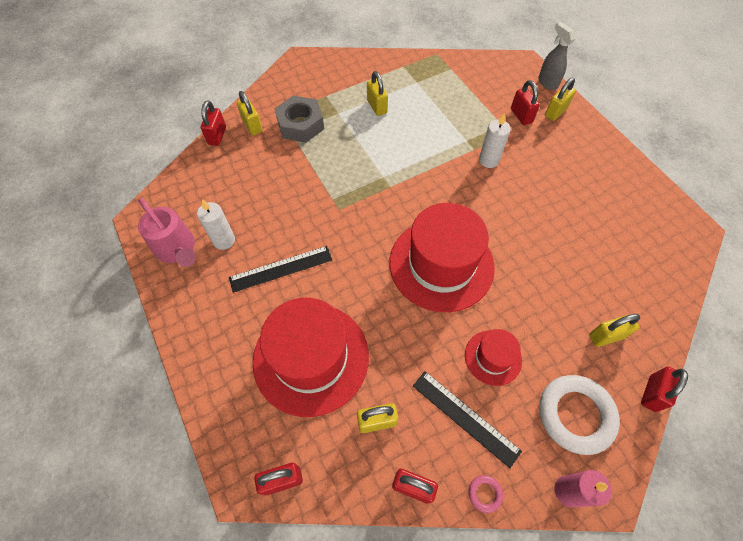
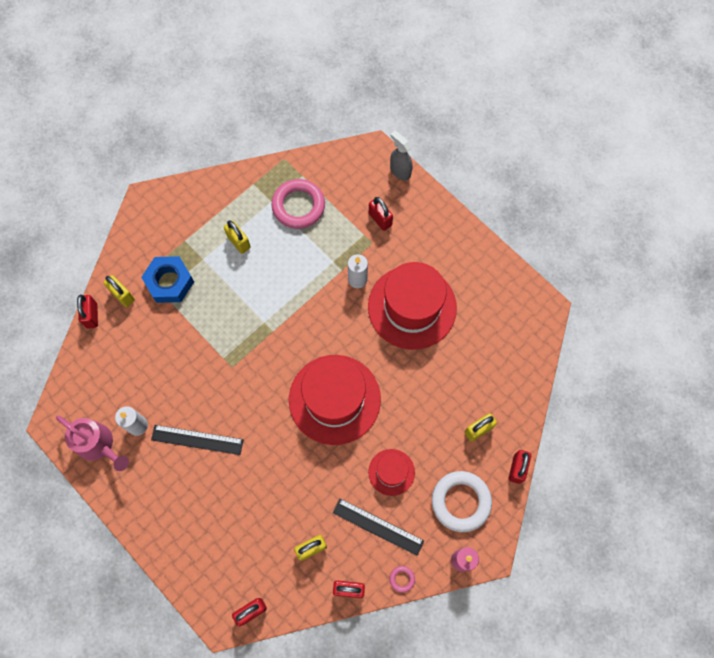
camera: 15 degrees left, 10 degrees up
(281, 268) = (197, 439): black ruler -> black ruler turned 45 degrees clockwise
(300, 125) = (169, 282): grey nut -> blue nut
(311, 358) = (246, 512): red hat -> red hat (412, 307)
(442, 90) = (298, 206): none -> pink ring
(555, 112) = (412, 207): yellow padlock -> none

